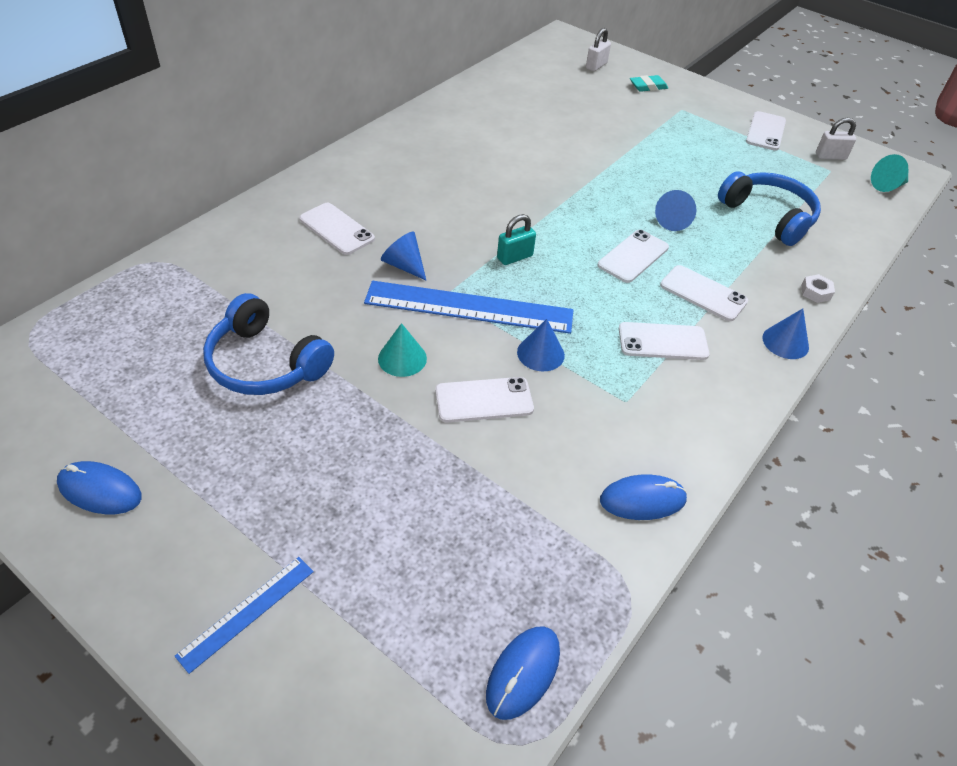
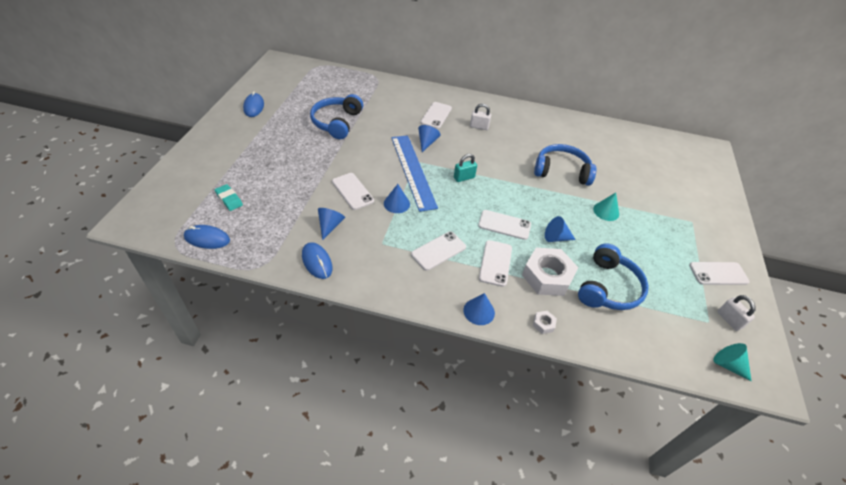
camera: 65 degrees right, 0 degrees up
(246, 612) = (214, 157): blue ruler -> none
(402, 358) = (363, 159): turquoise cone -> turquoise cone (606, 211)
(515, 257) = (464, 178): turquoise padlock -> turquoise padlock turned 60 degrees counterclockwise
(547, 162) = (561, 171): none -> blue headphones
(560, 457) = (330, 226): none -> blue cone
(596, 66) = (694, 170): white padlock -> white padlock (479, 127)
(648, 86) = (700, 199): turquoise eraser -> turquoise eraser (229, 199)
(663, 341) = (438, 251): white phone -> white phone turned 75 degrees clockwise
(739, 257) = (547, 276): none -> white nut

